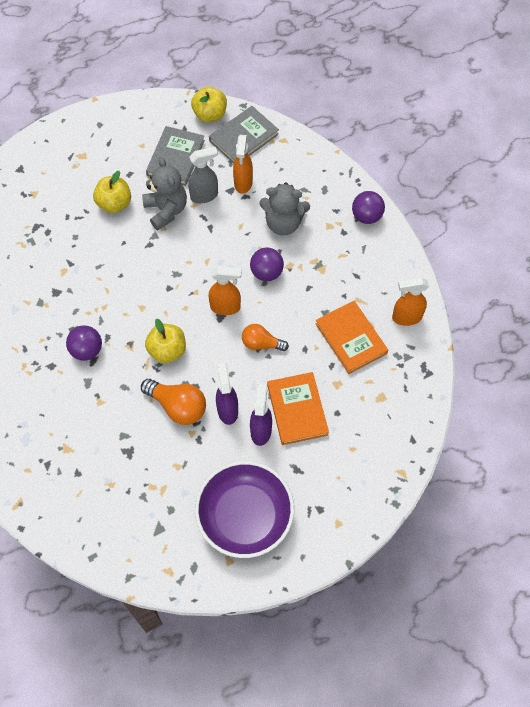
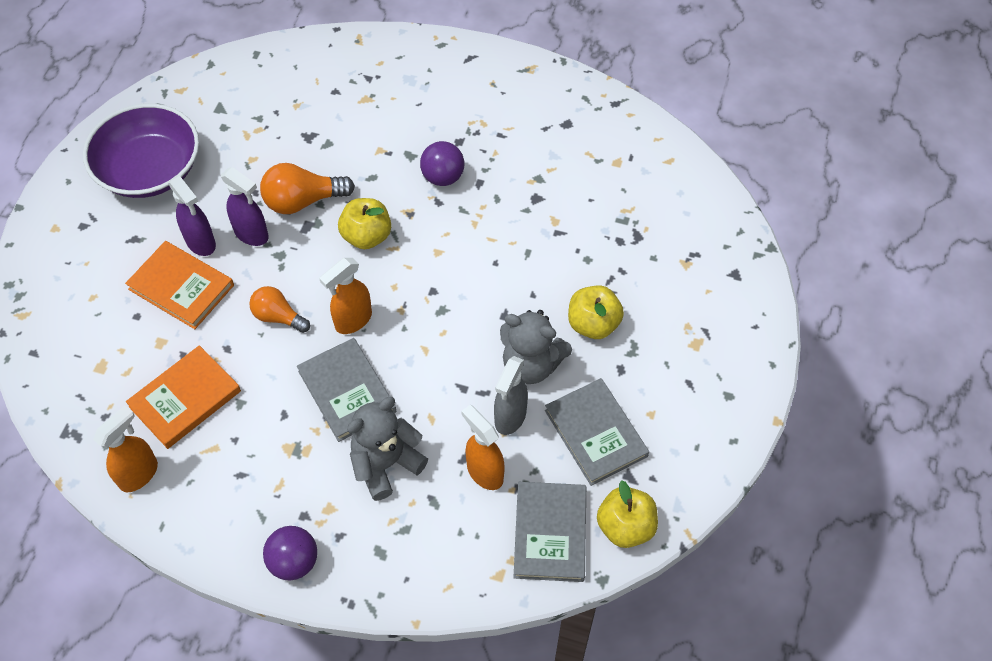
camera: 135 degrees right, 5 degrees down
(261, 343) = (278, 317): orange light bulb -> orange light bulb turned 120 degrees counterclockwise
(266, 273) = (347, 391): purple ball -> grey book
(351, 338) = (185, 399): orange book -> orange book turned 60 degrees counterclockwise

